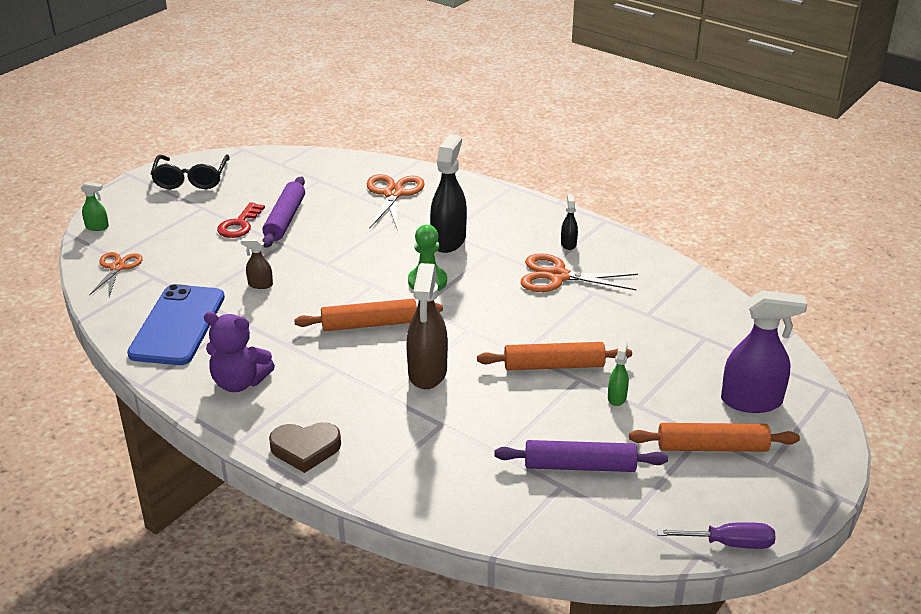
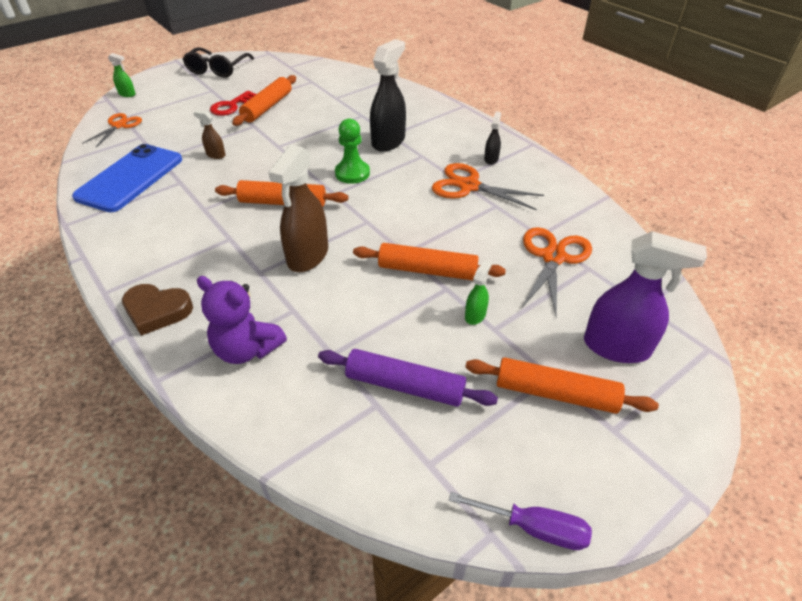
camera: 15 degrees right, 10 degrees up
(239, 382) = (144, 236): purple teddy bear -> purple teddy bear (247, 349)
(285, 219) = (267, 107): purple rolling pin -> orange rolling pin
(393, 194) = (363, 99): orange scissors -> orange scissors (553, 257)

